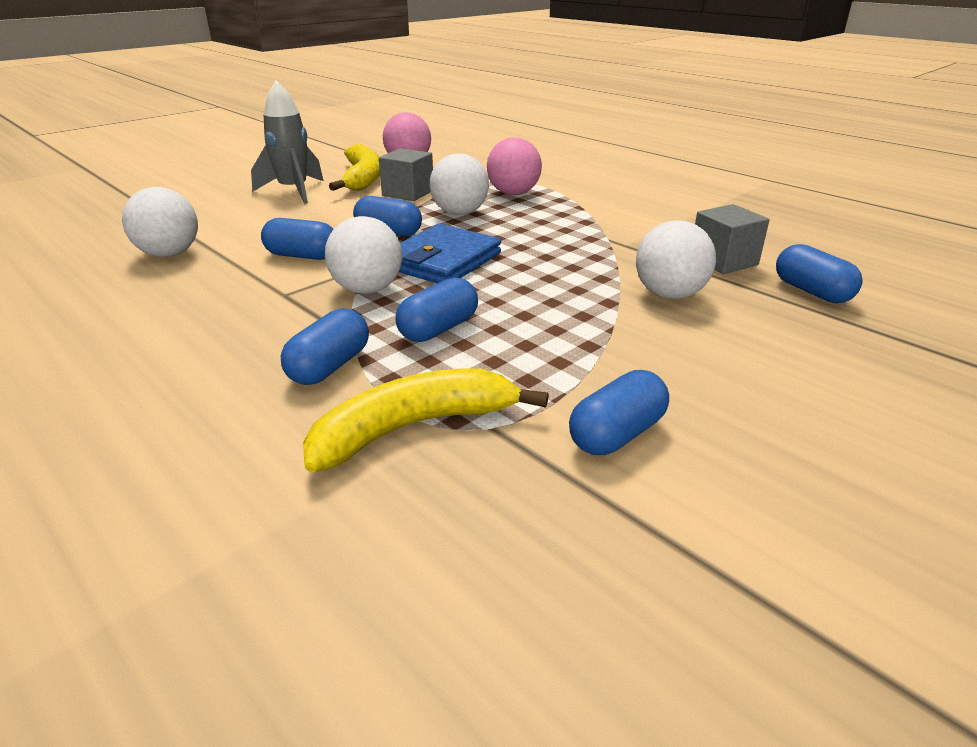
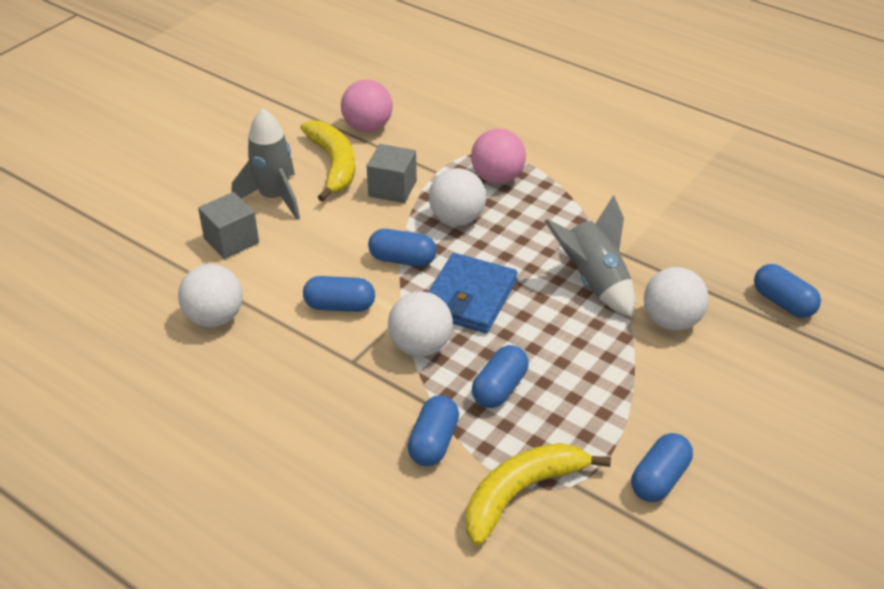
camera: 10 degrees left, 10 degrees up
(586, 261) = (594, 282): none -> grey rocket
(723, 261) = (709, 268): grey cube -> grey cube (231, 241)

